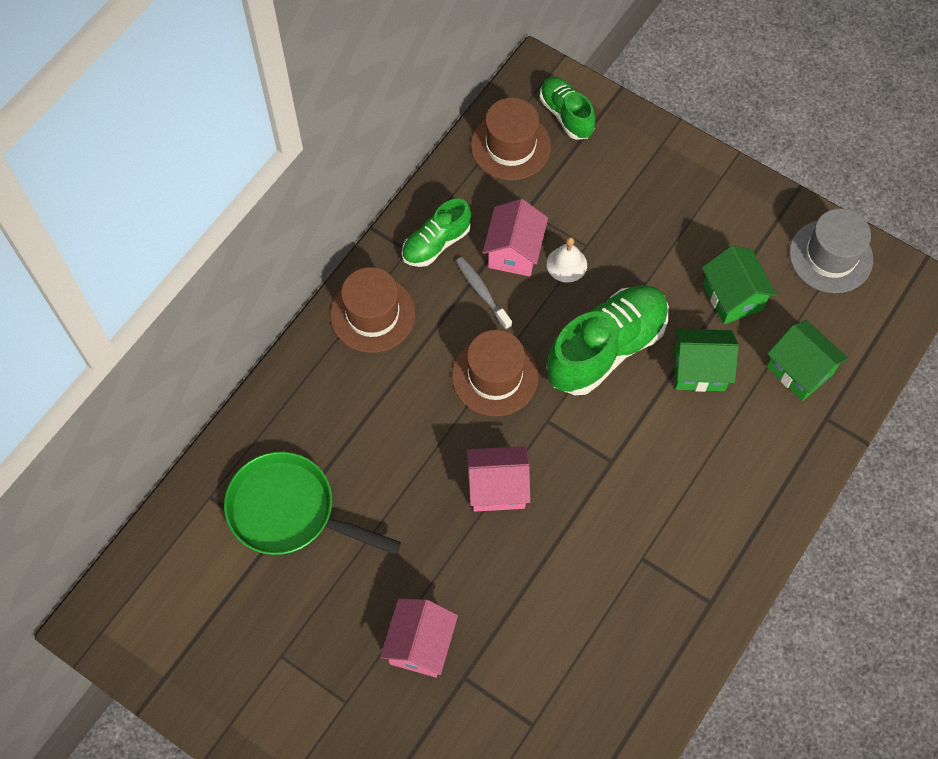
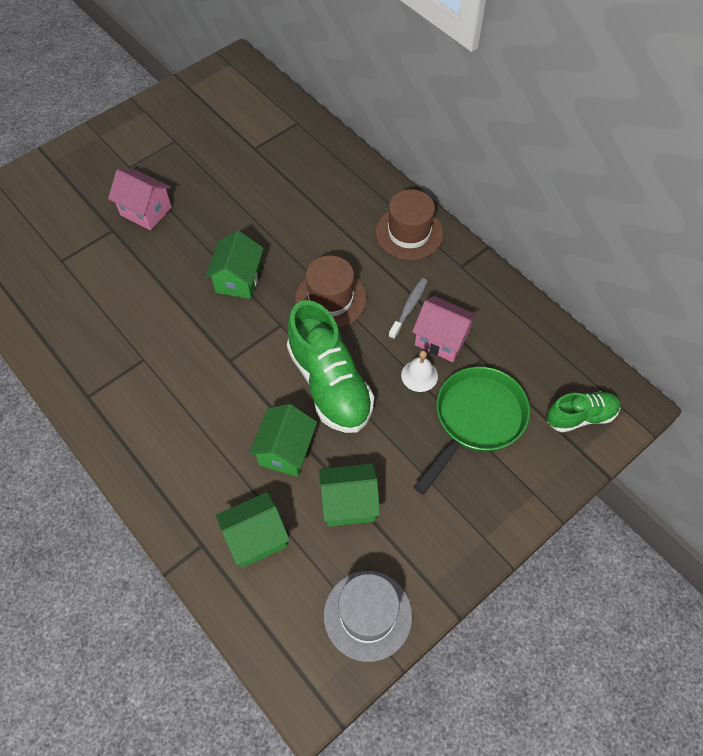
camera: 105 degrees right, 5 degrees down
(289, 511) = (270, 160): green pan -> green pan (476, 420)
(436, 243) = (463, 286): green shoe -> none
(482, 292) = (409, 307): grey toothbrush -> grey toothbrush turned 45 degrees counterclockwise
(497, 488) = (238, 279): pink house -> green house
(510, 146) = (552, 362): brown hat -> none

